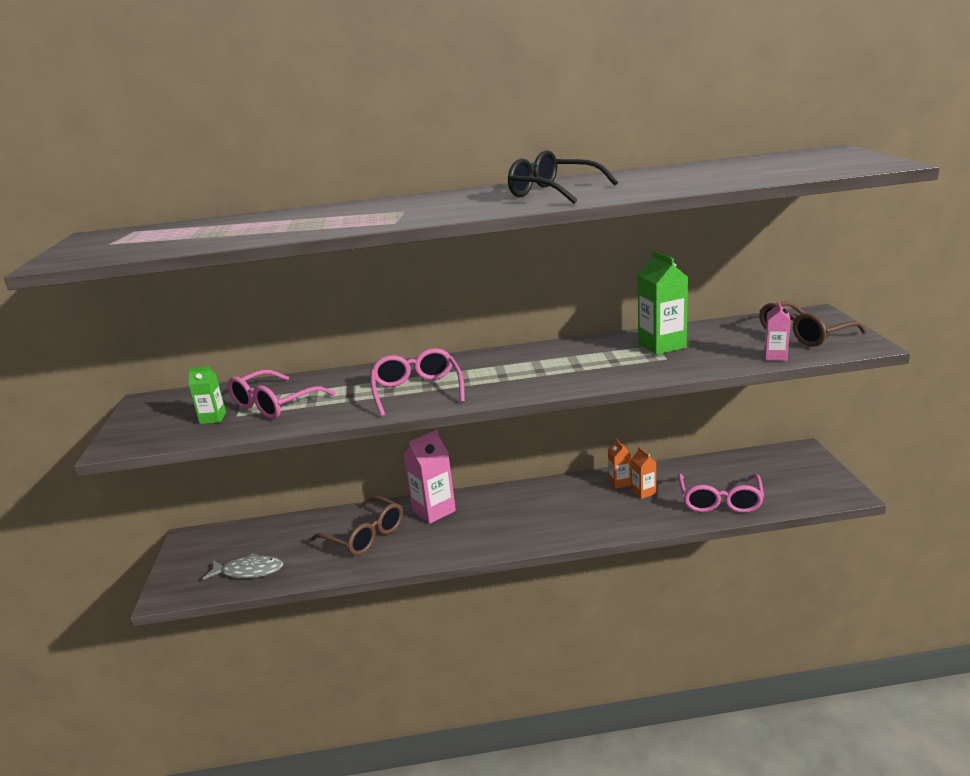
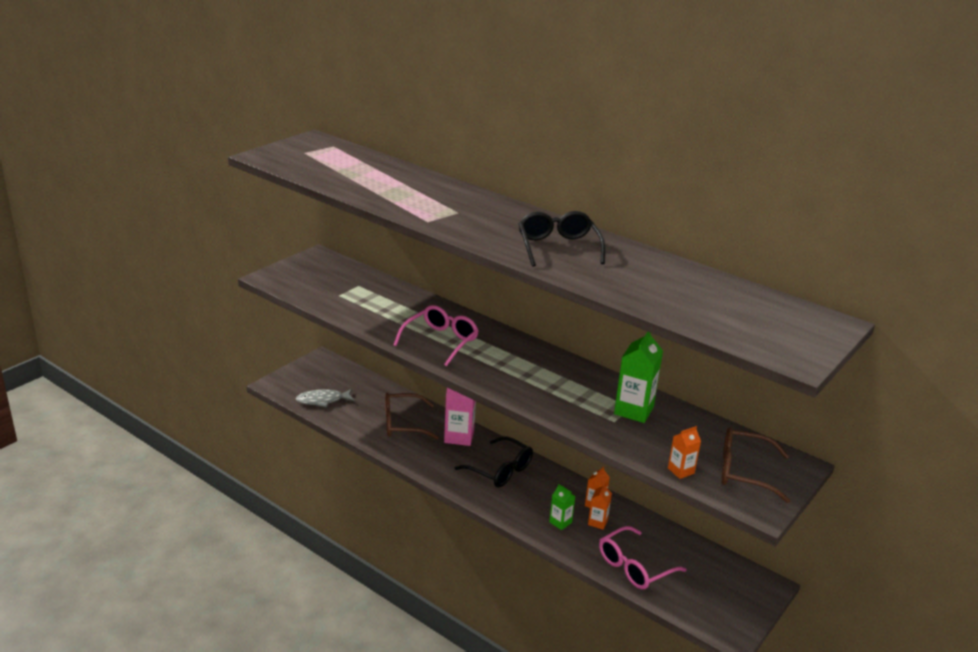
camera: 40 degrees right, 5 degrees up
(213, 418) = (327, 289): green carton -> green carton (560, 522)
(249, 571) = (322, 400): grey fish -> grey fish turned 120 degrees clockwise
(274, 405) = (364, 300): pink glasses -> none
(365, 535) = (402, 423): brown glasses -> brown glasses turned 90 degrees clockwise
(511, 510) = (500, 470): none -> black glasses
(775, 356) = (681, 471): pink carton -> orange carton

